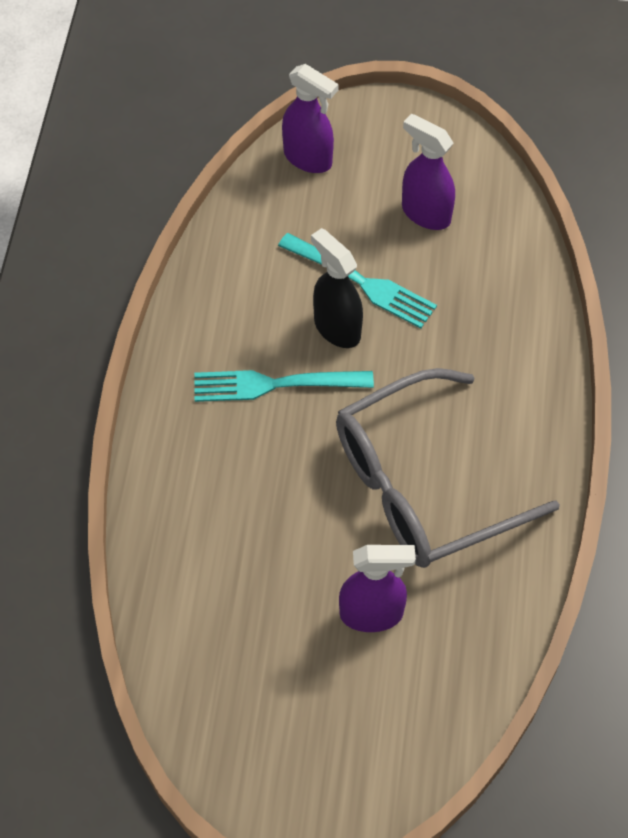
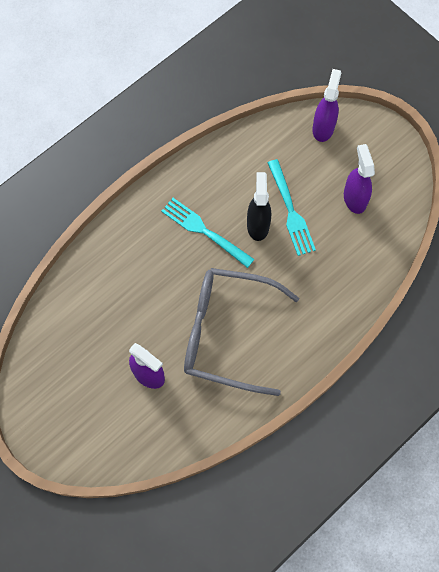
camera: 40 degrees right, 10 degrees up
(308, 158) = (323, 128): purple spray bottle -> purple spray bottle turned 150 degrees counterclockwise

